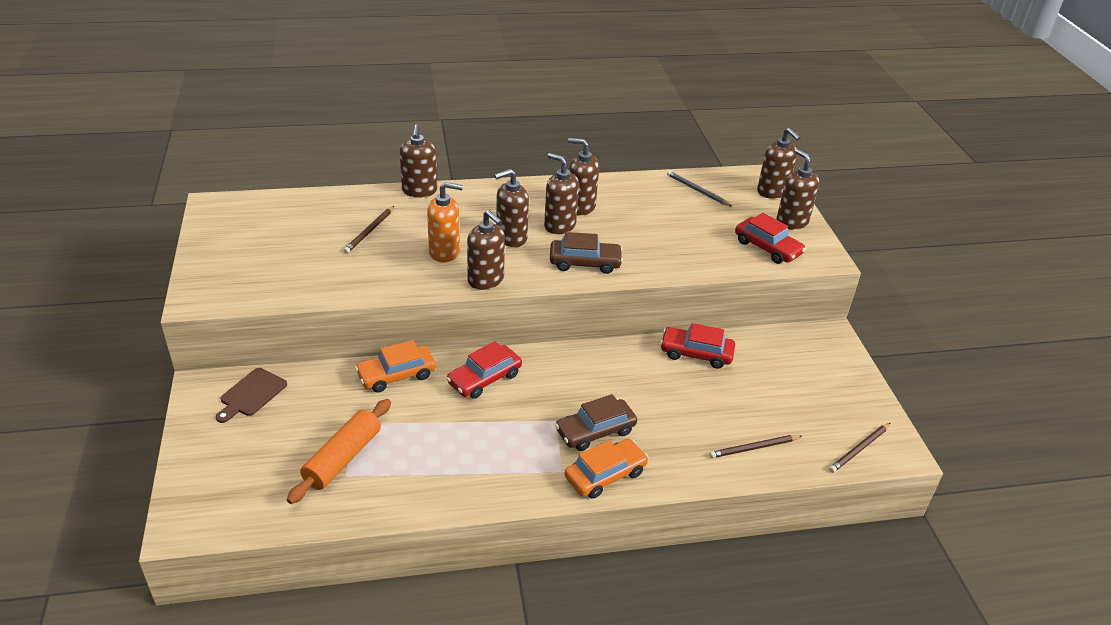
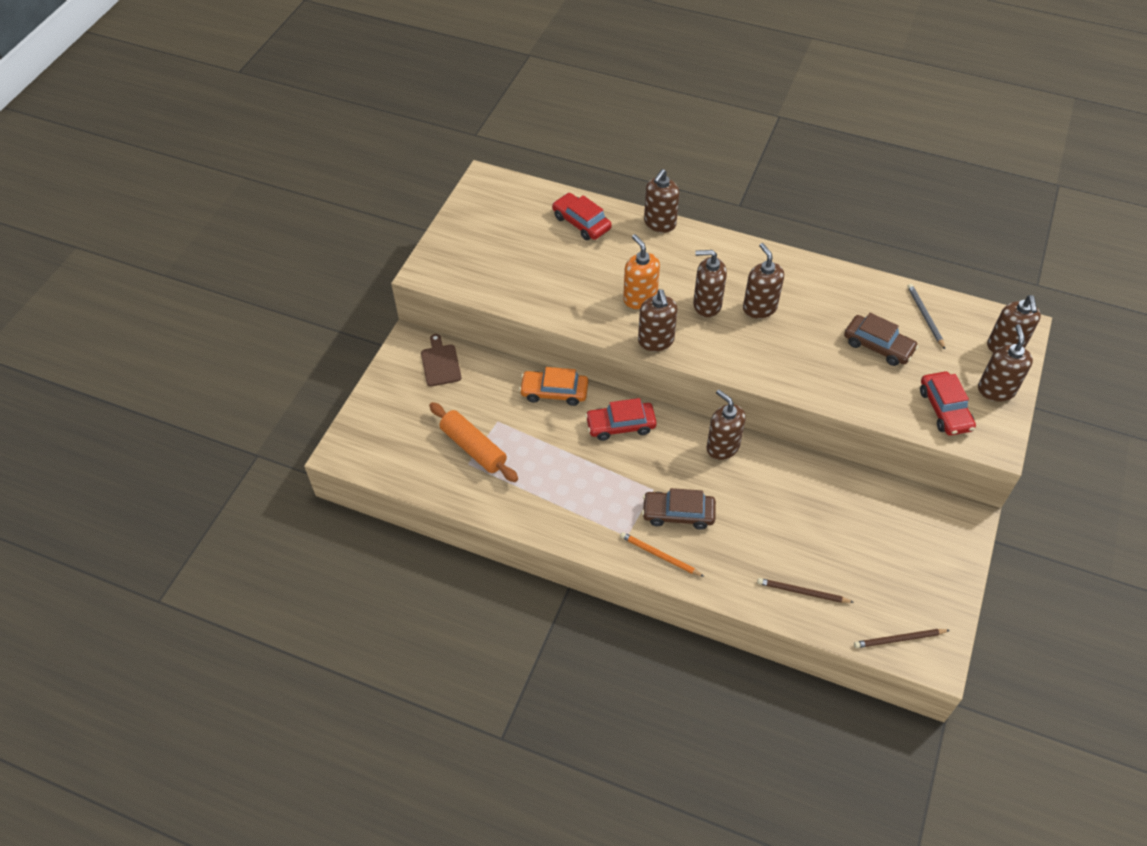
camera: 35 degrees right, 15 degrees up
(251, 394) = (440, 363): brown cutting board -> brown cutting board turned 105 degrees clockwise
(343, 458) = (473, 448): orange rolling pin -> orange rolling pin turned 75 degrees clockwise
(369, 231) = (591, 253): brown pencil -> none
(444, 252) = (640, 298): orange soap dispenser -> orange soap dispenser turned 150 degrees counterclockwise
(580, 207) = (794, 294): brown soap dispenser -> brown soap dispenser (722, 447)
(585, 263) = (754, 357): brown car -> brown car (878, 346)
(605, 475) = (659, 555): orange car -> orange pencil
(696, 353) = (820, 480): red car -> red car (581, 222)

